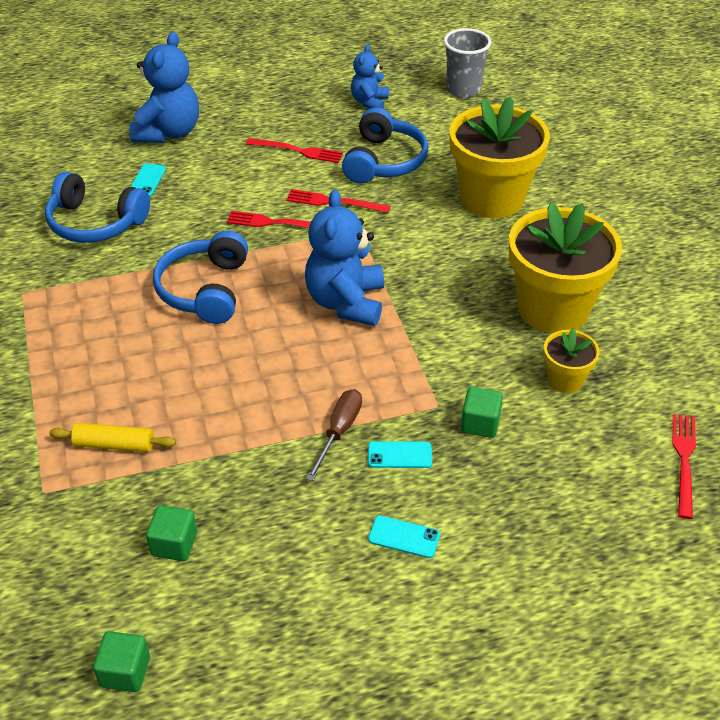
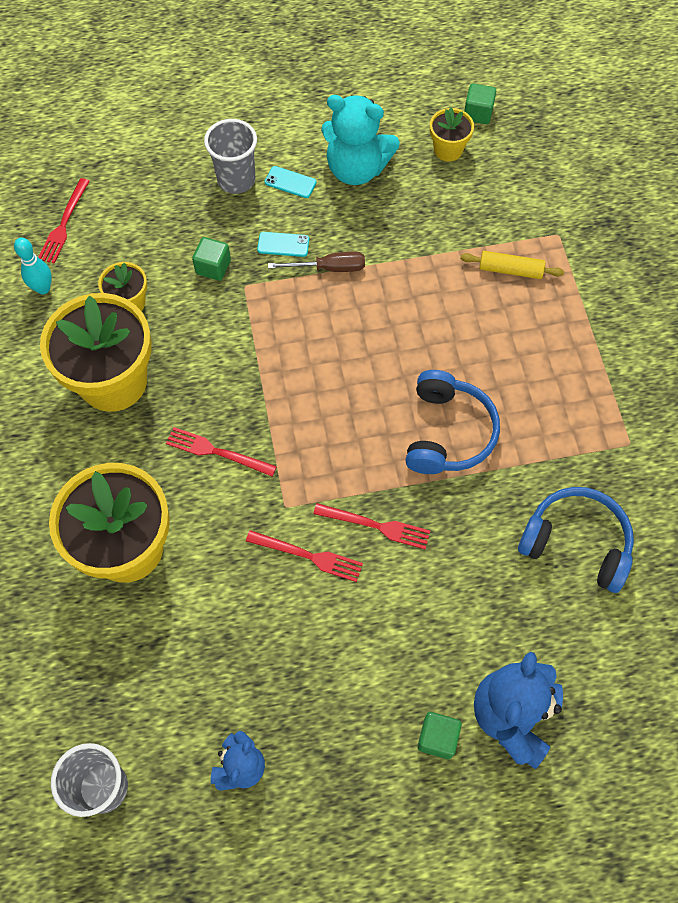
camera: 175 degrees left, 20 degrees up
(147, 180) = (528, 615): turquoise phone -> none
(174, 544) = (454, 189): green cube -> green cube (437, 738)
(178, 604) = (448, 150): none -> yellow flower pot
(297, 151) = (345, 659): red fork -> red fork (217, 452)
(313, 563) = (356, 169): none -> turquoise teddy bear
(339, 432) = (329, 268): brown screwdriver -> brown screwdriver turned 120 degrees counterclockwise
(346, 302) = (309, 405): blue teddy bear -> none
(384, 161) = (239, 629): blue headphones -> none
(479, 535) = (236, 180): none -> grey cup
(671, 388) = (43, 288): none -> turquoise bowling pin

